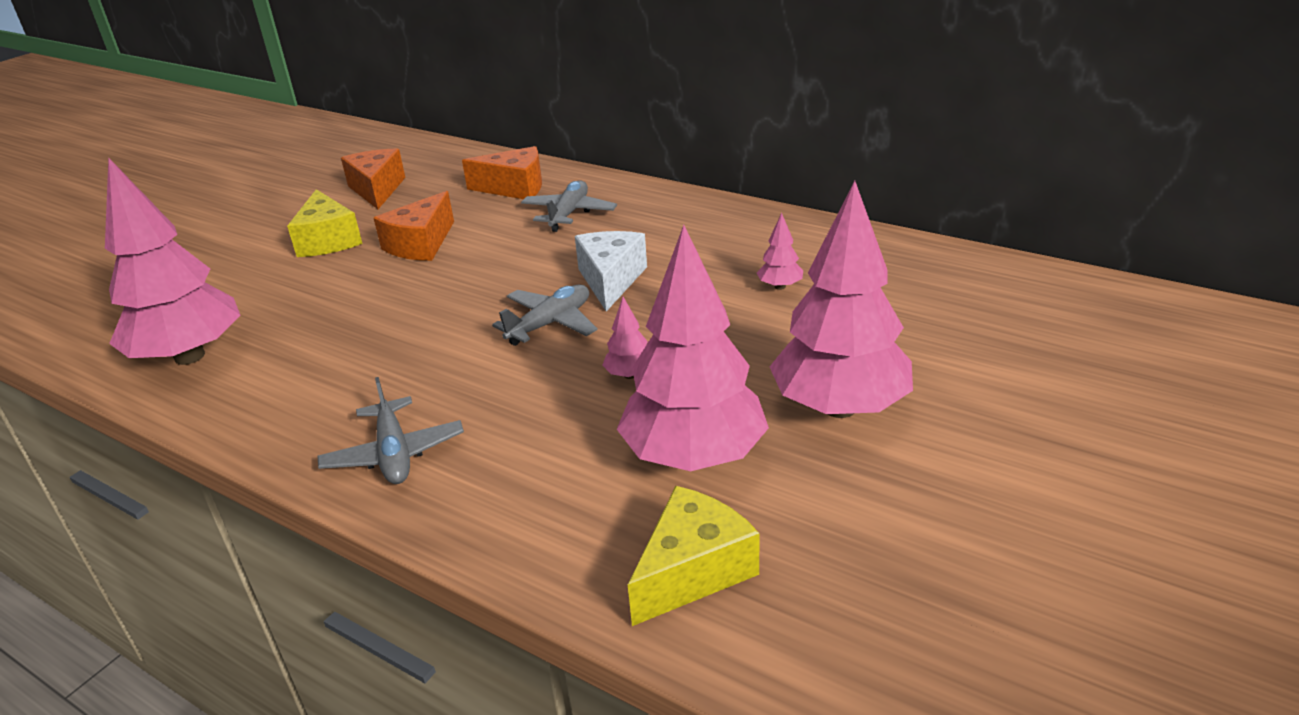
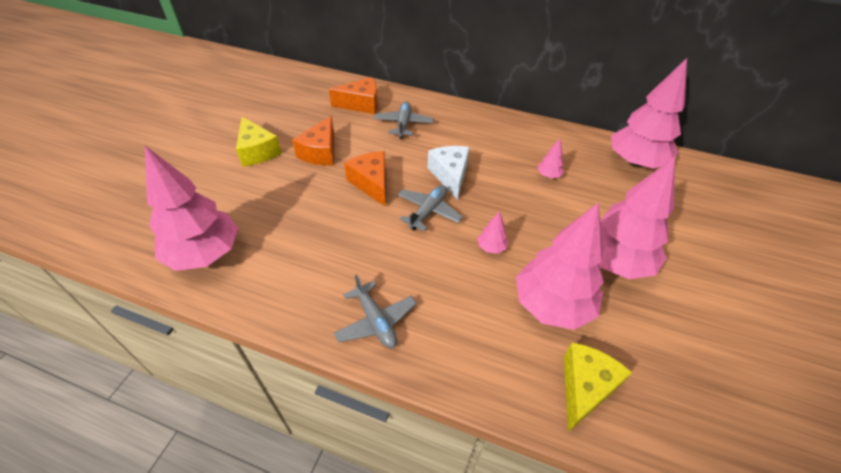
camera: 15 degrees left, 15 degrees up
(377, 189) = (272, 108): orange cheese -> orange cheese (371, 183)
(950, 275) = (635, 162): none -> pink tree

